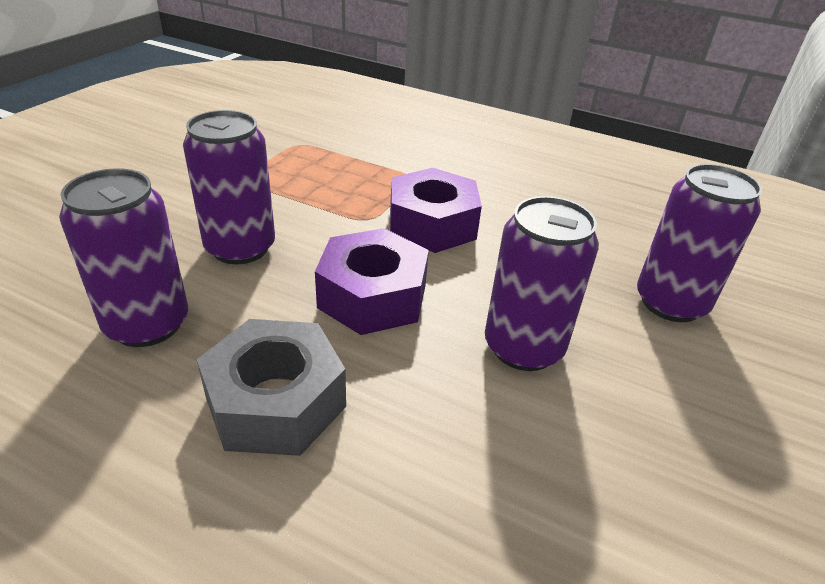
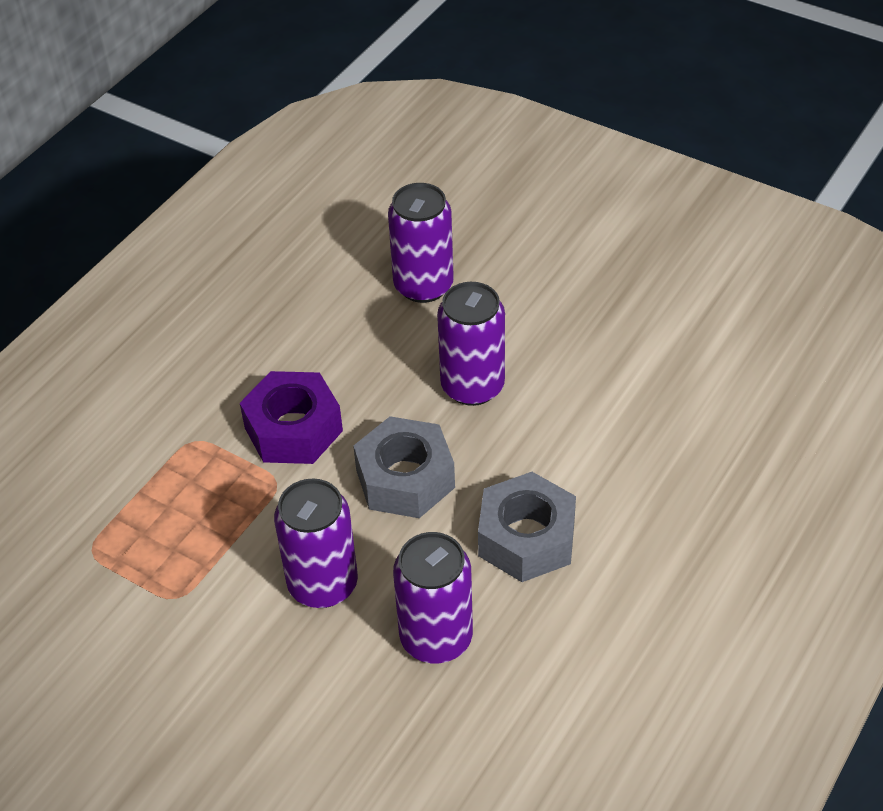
camera: 80 degrees left, 10 degrees up
(372, 296) = (405, 479): purple nut -> grey nut

